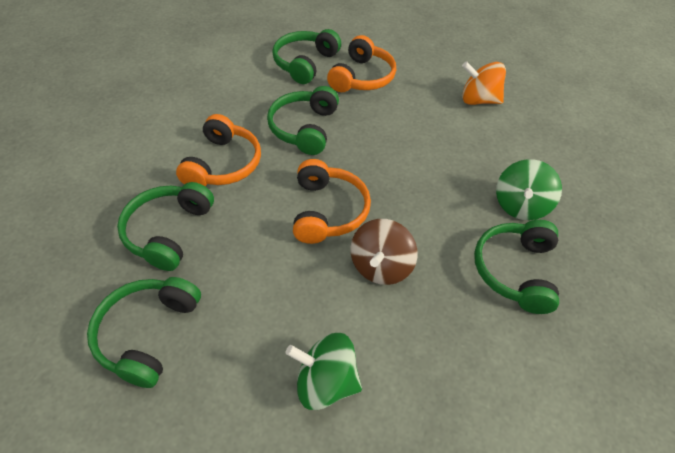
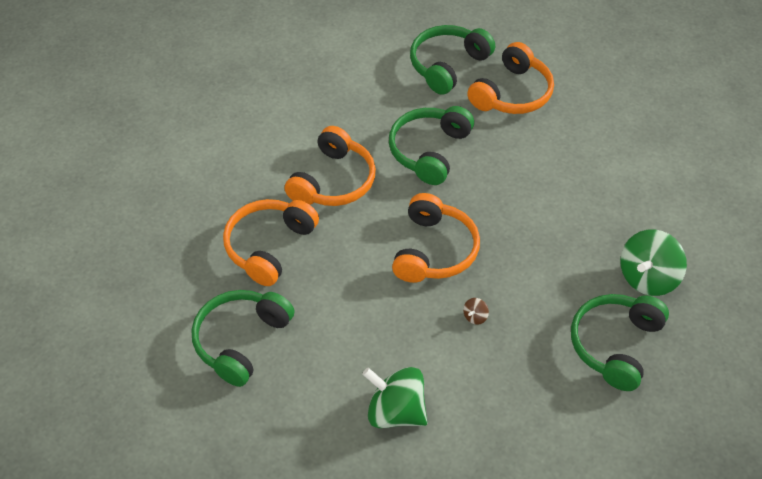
camera: 15 degrees right, 0 degrees up
(168, 231) = (269, 246): green headphones -> orange headphones
(380, 266) = (475, 317): brown spinning top -> brown spinning top, size x0.40
(478, 100) = (646, 143): orange spinning top -> none

